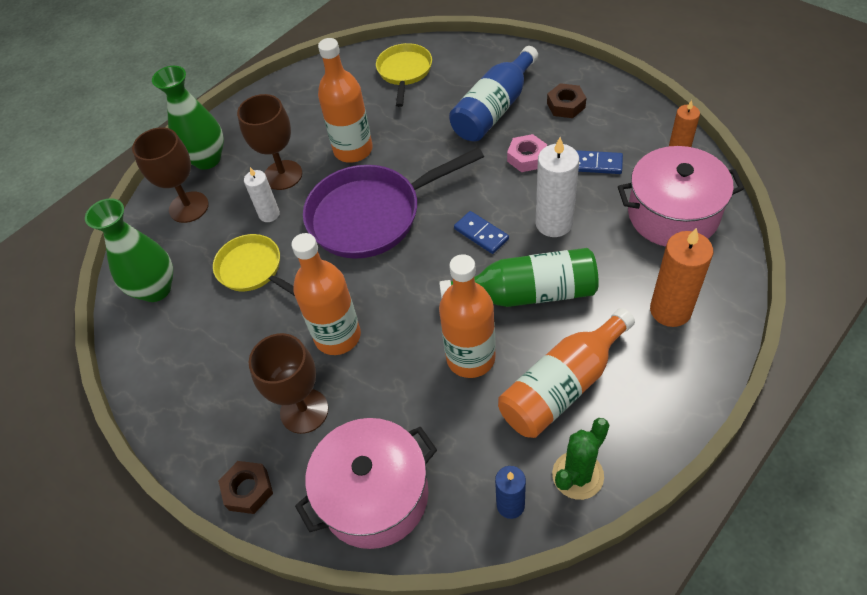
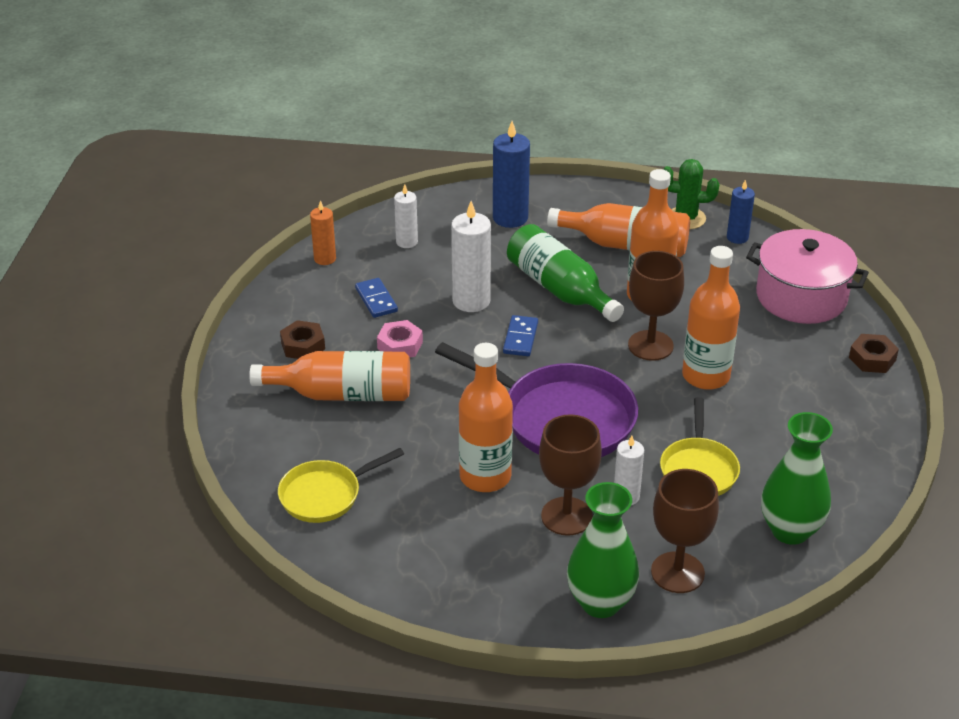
camera: 130 degrees left, 15 degrees down
(304, 411) = (785, 361): brown goblet -> brown goblet (650, 345)
(494, 109) = (343, 394): blue bottle -> orange bottle
(670, 310) = (510, 218): orange candle -> blue candle
(673, 214) = (406, 242): pink pot -> white candle

